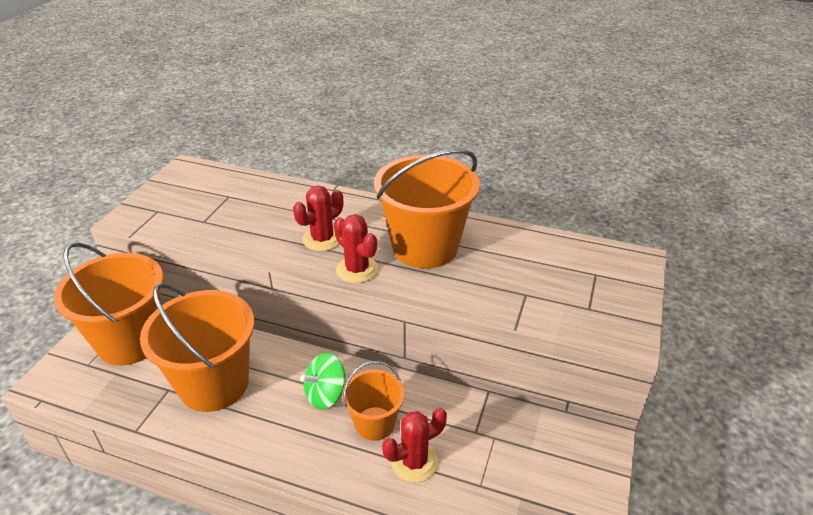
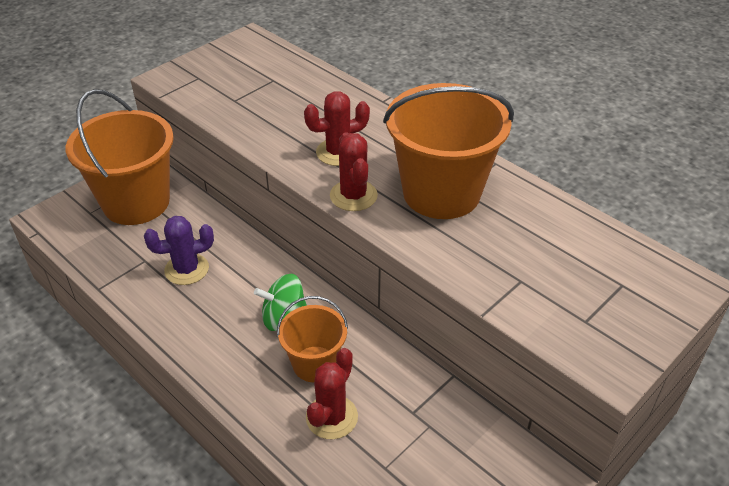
camera: 25 degrees right, 5 degrees up
(214, 384) = (186, 269): orange bucket -> purple cactus
(414, 462) = (331, 417): red cactus -> red cactus turned 60 degrees counterclockwise

